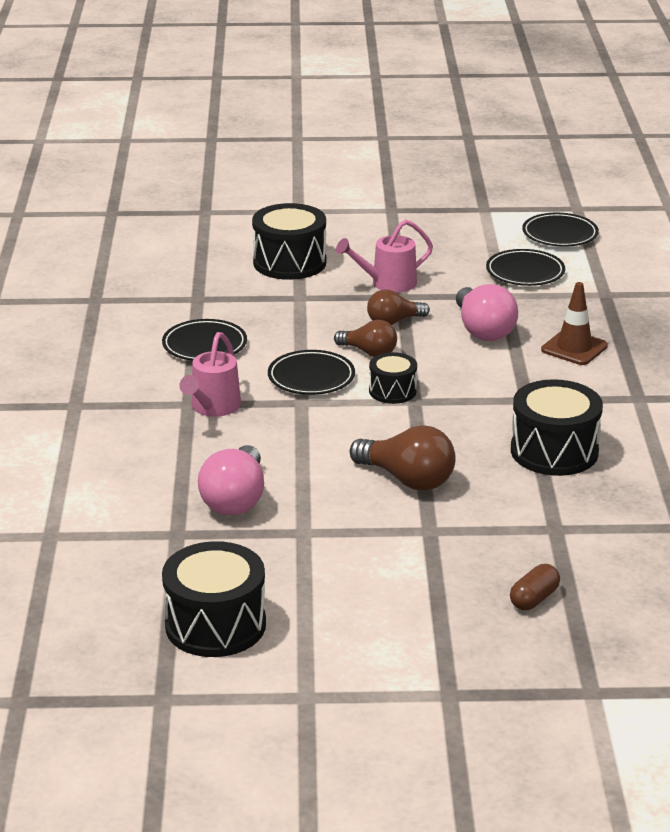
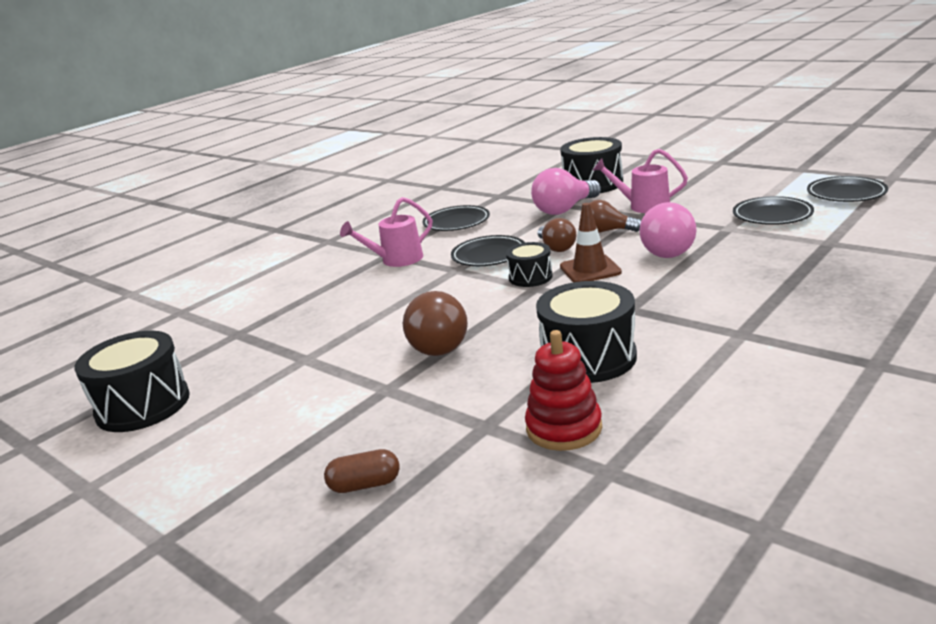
camera: 45 degrees right, 5 degrees down
(235, 499) = (306, 322): pink light bulb -> pink light bulb (565, 209)
(574, 348) = (735, 278): brown traffic cone -> brown traffic cone (590, 269)
(613, 510) = (564, 428): none -> red stacking toy

